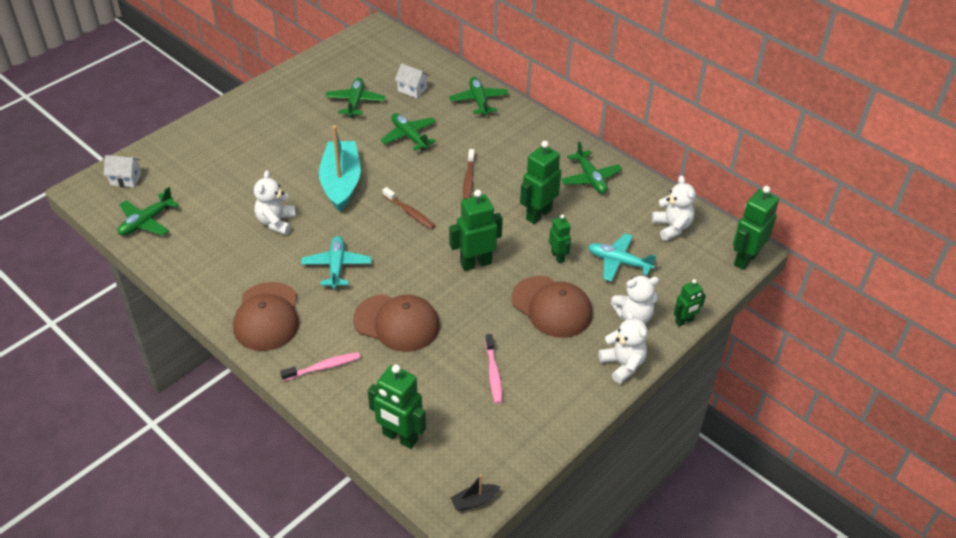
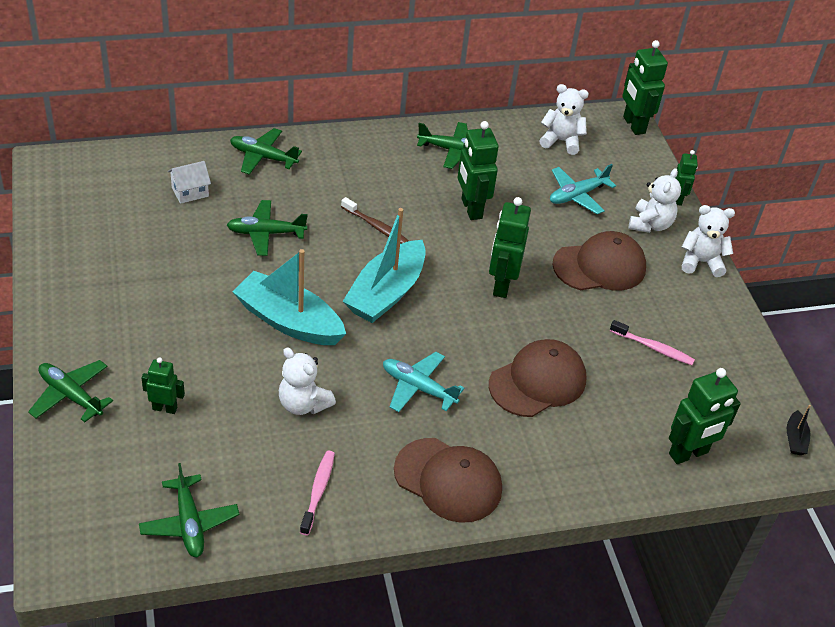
camera: 60 degrees left, 0 degrees up
(125, 179) = (84, 511): white house -> none
(323, 367) = (557, 467): pink toothbrush -> pink toothbrush (318, 491)
(355, 102) = (162, 244): green plane -> green plane (71, 395)
(409, 212) = (386, 293): brown toothbrush -> turquoise boat
(558, 256) = (538, 227): green robot -> green robot (165, 408)

